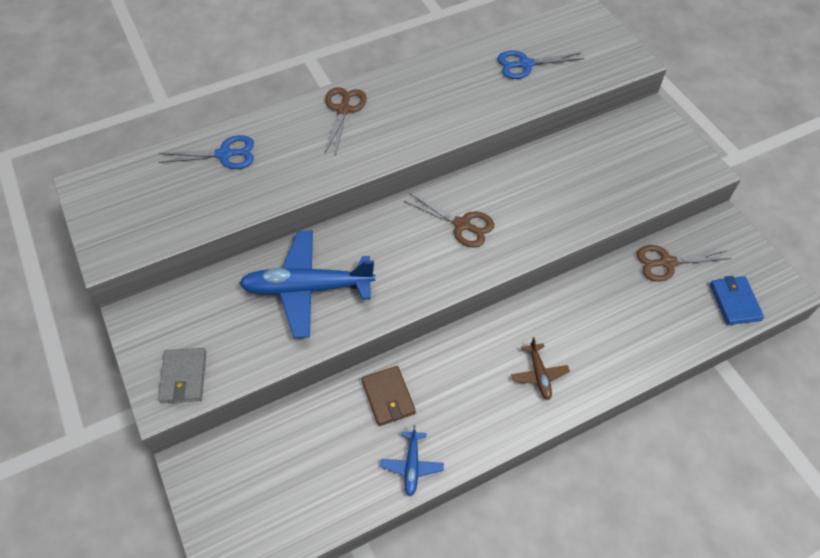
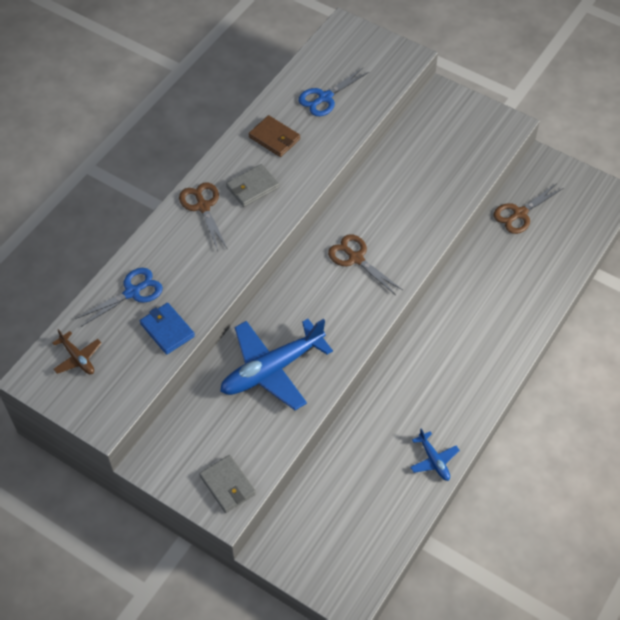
camera: 30 degrees left, 0 degrees up
(388, 397) = (382, 422): brown wallet -> brown wallet (274, 138)
(400, 113) = (252, 187): none -> grey wallet
(462, 224) = (356, 258): brown scissors -> brown scissors turned 135 degrees counterclockwise
(539, 374) = (480, 347): brown plane -> brown plane (78, 358)
(734, 302) = (584, 221): blue wallet -> blue wallet (167, 330)

